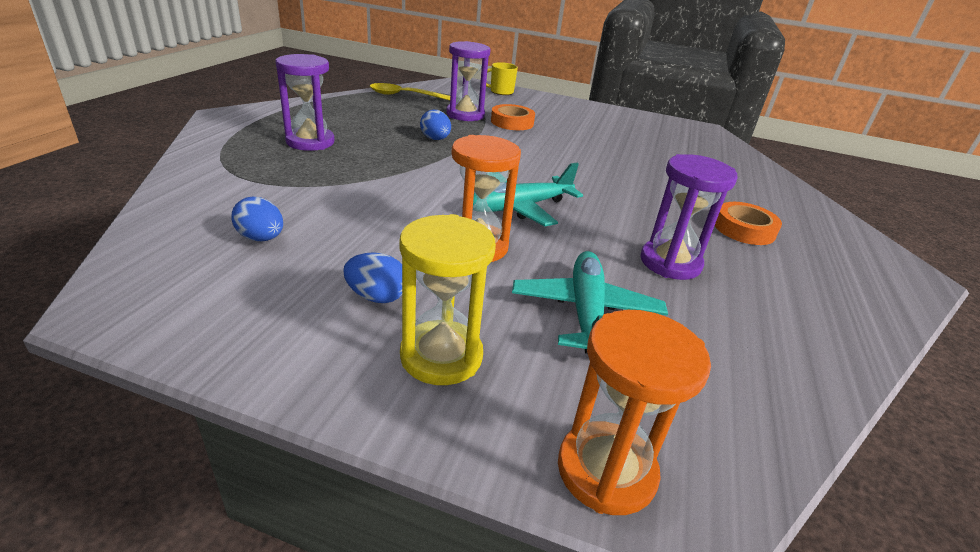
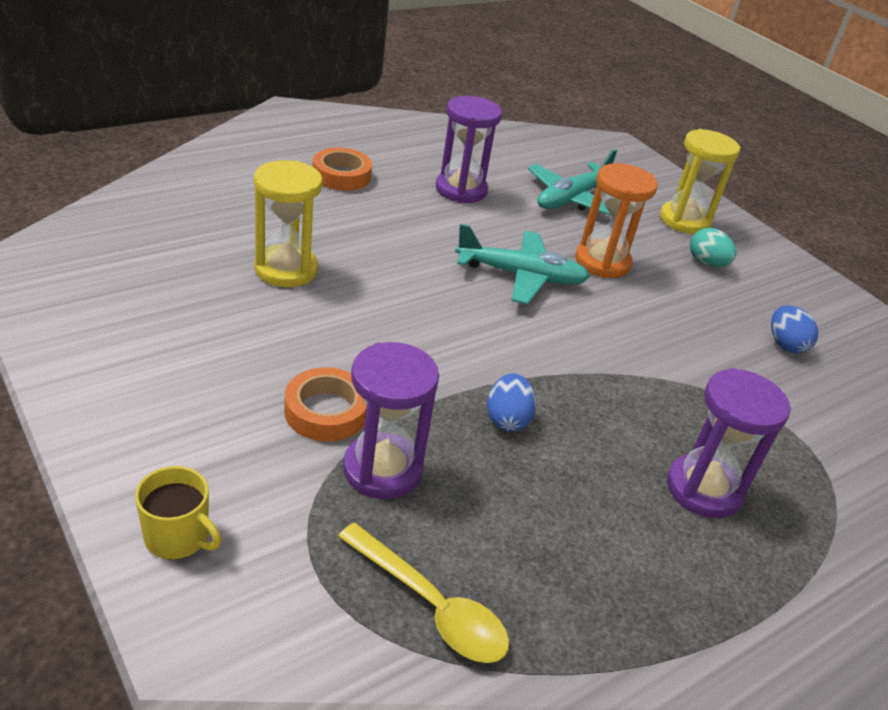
camera: 145 degrees left, 5 degrees up
(377, 297) = (706, 263): blue egg -> turquoise egg
(606, 470) = (640, 162): orange hourglass -> none
(630, 160) = (286, 269): none -> yellow hourglass

